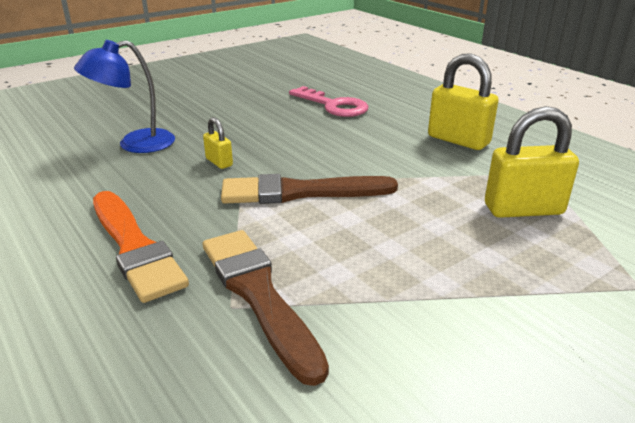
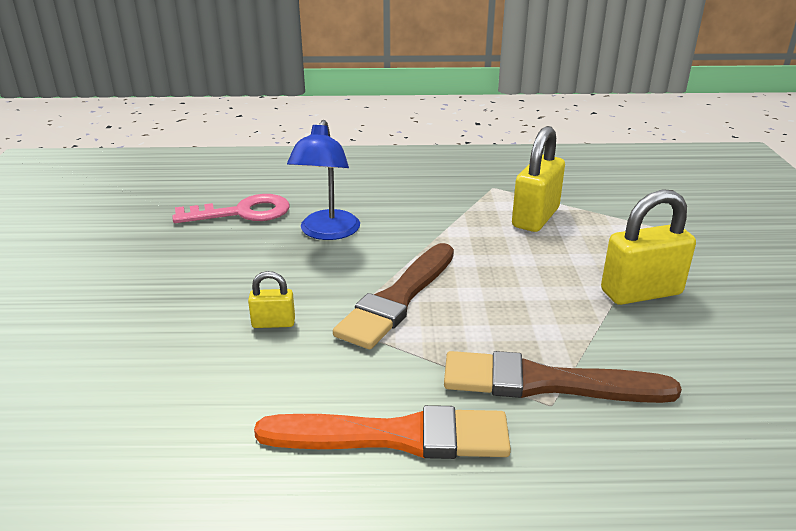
camera: 55 degrees left, 0 degrees up
(135, 144) = (136, 368): blue lamp -> blue lamp (327, 232)
(458, 140) = (401, 191): yellow padlock -> yellow padlock (641, 292)

